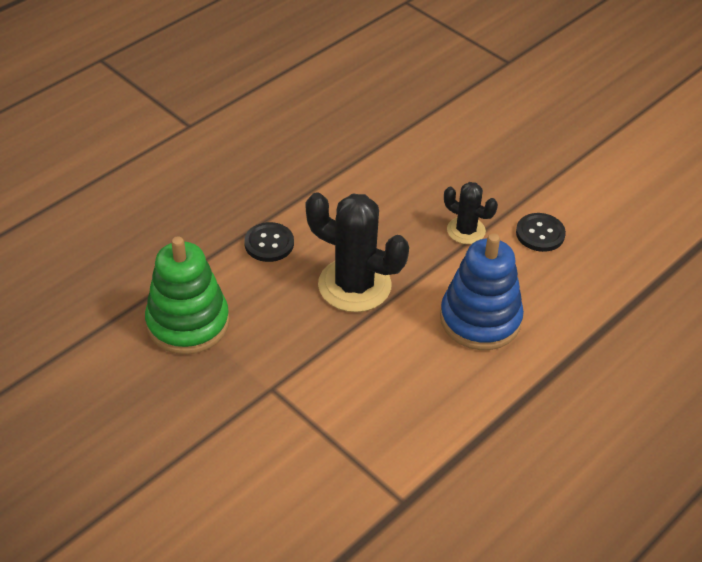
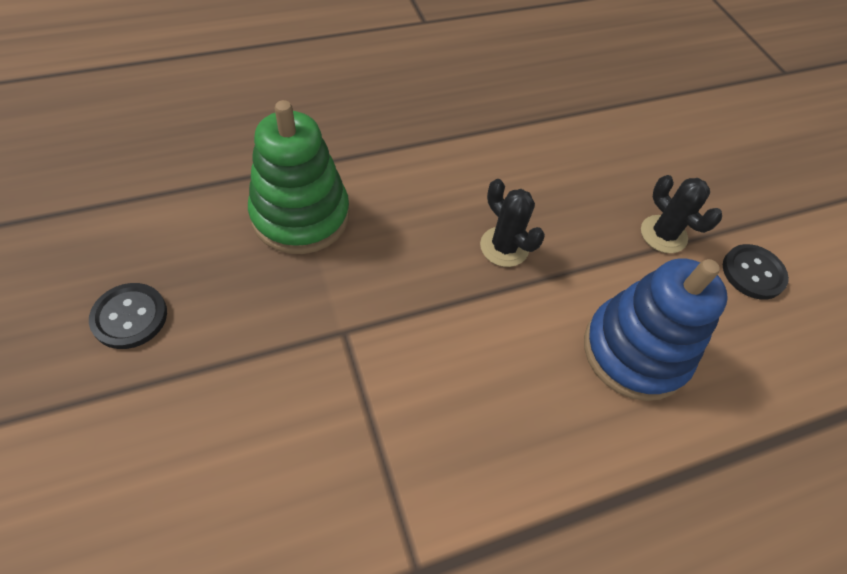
camera: 20 degrees right, 10 degrees up
(269, 243) = (436, 164): black button -> black button (130, 317)
(354, 285) = (504, 247): black cactus -> black cactus, size x0.55

